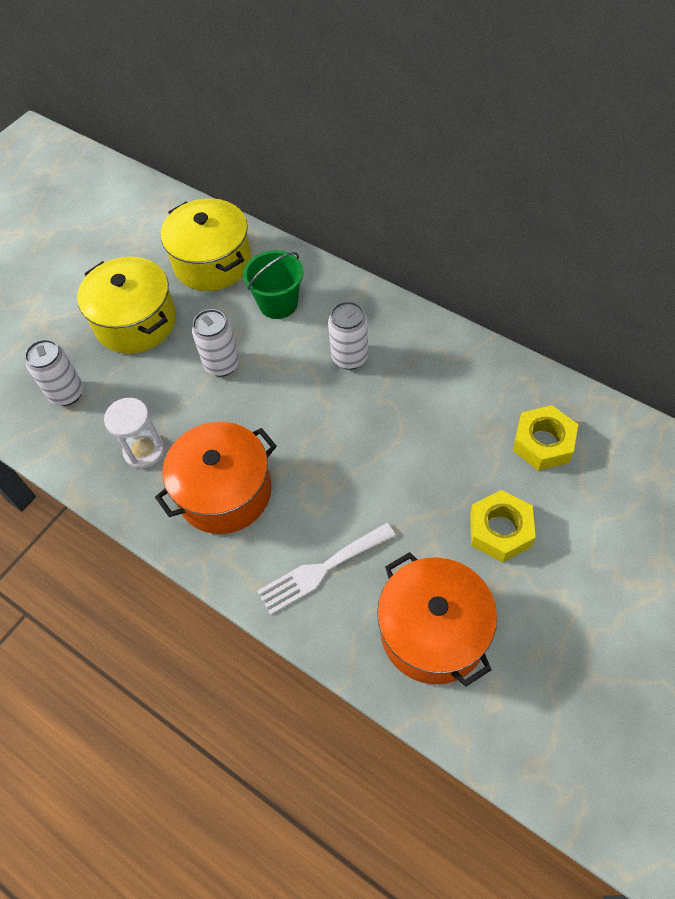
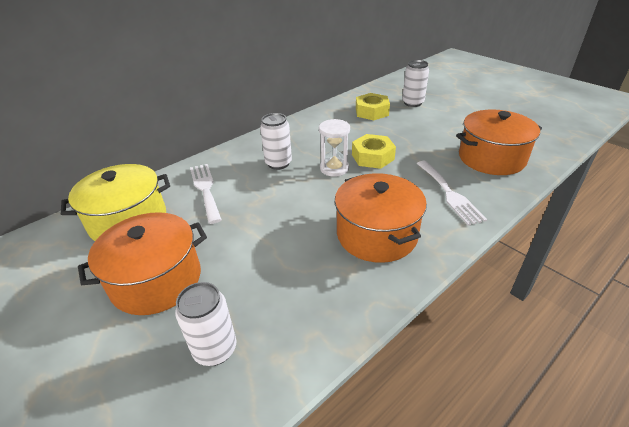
camera: 80 degrees left, 20 degrees down
(136, 322) = (156, 280): yellow pot -> orange pot
(144, 451) = (318, 284): white hourglass -> white hourglass (334, 168)
(222, 364) = (247, 225): white can -> white can (412, 103)
(278, 303) = (205, 189): green bucket -> white fork
(500, 530) = (425, 130): yellow nut -> yellow nut (372, 157)

